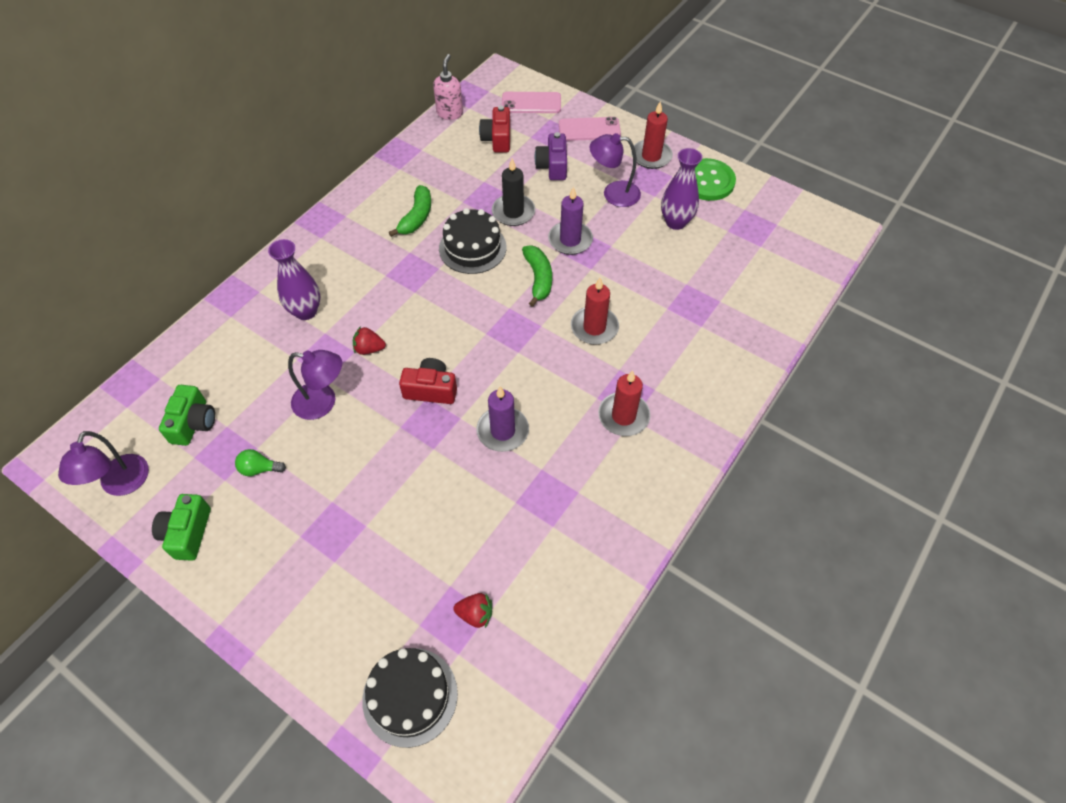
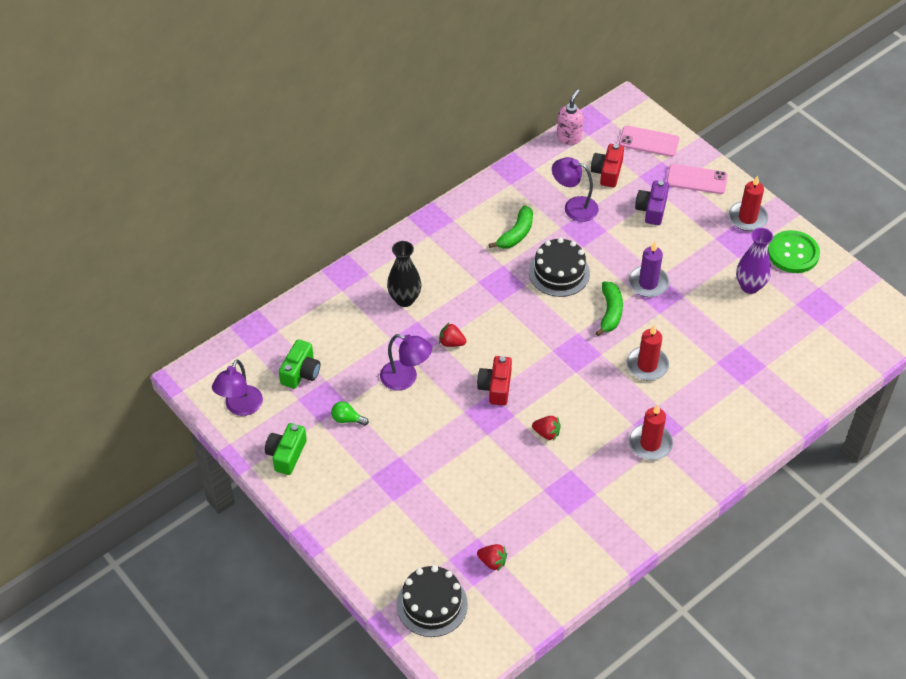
camera: 15 degrees right, 5 degrees down
(306, 311) = (404, 299): purple vase -> black vase
(431, 389) = (495, 387): red camera -> red camera turned 105 degrees counterclockwise
(502, 431) = (546, 433): purple candle -> red strawberry
(513, 212) = (604, 247): black candle -> none
(613, 193) = (700, 247): purple lamp -> purple lamp (574, 207)

